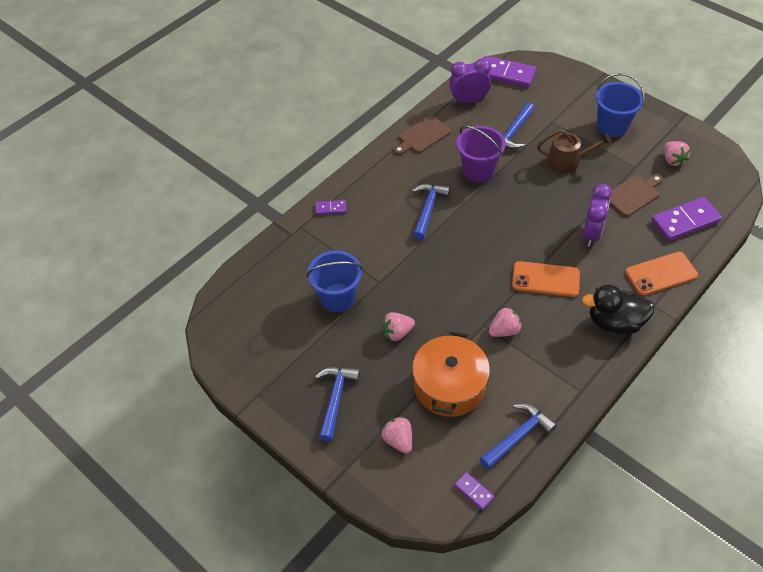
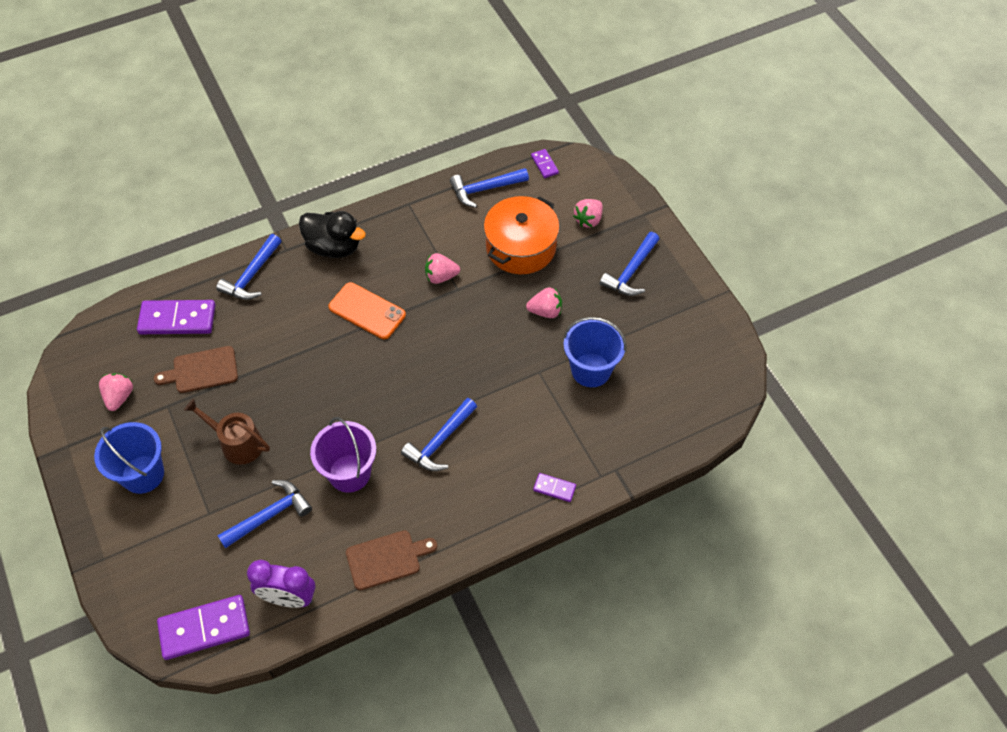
camera: 160 degrees left, 5 degrees up
(398, 440) = (588, 220): pink strawberry -> pink strawberry turned 45 degrees clockwise
(506, 74) = (204, 628): purple domino -> purple domino turned 60 degrees counterclockwise
(591, 234) = (284, 342): purple clock -> none
(661, 274) = (252, 275): orange phone -> blue hammer

